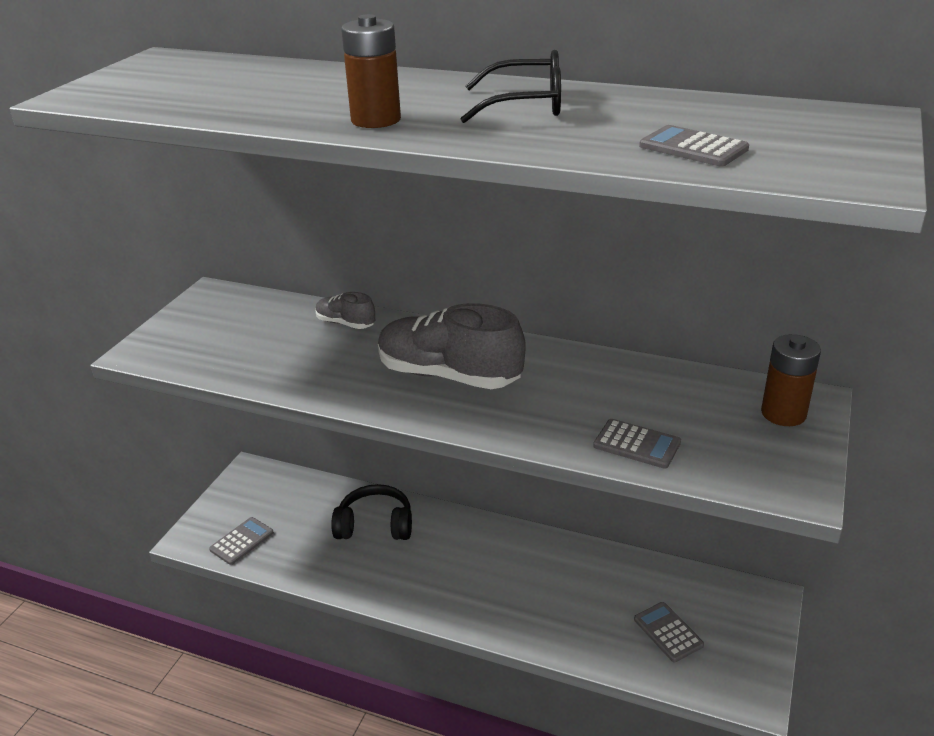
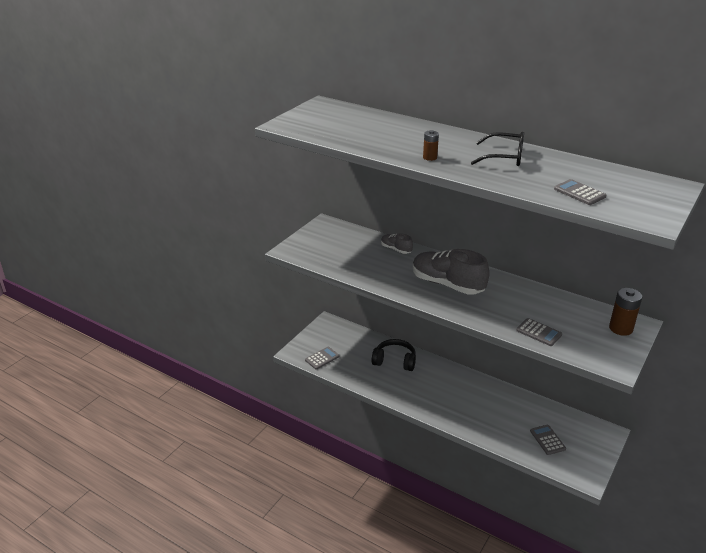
camera: 10 degrees right, 0 degrees up
(376, 120) = (430, 157): brown battery -> brown battery, size x0.59

